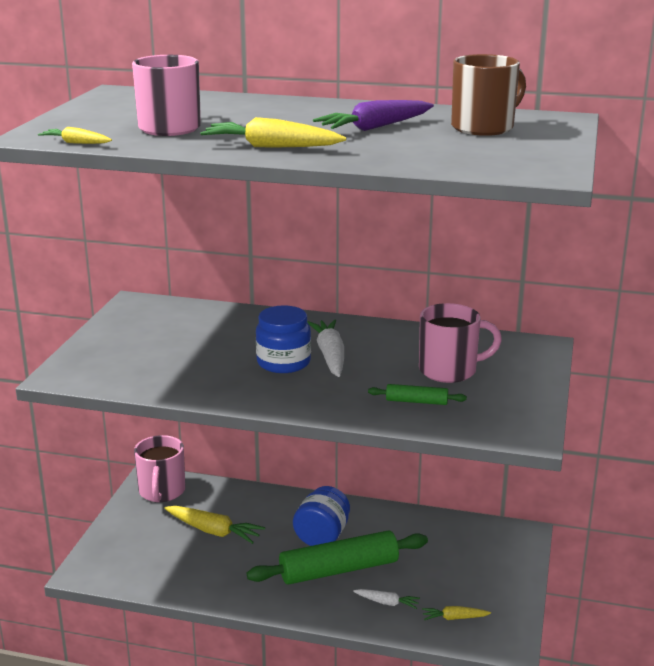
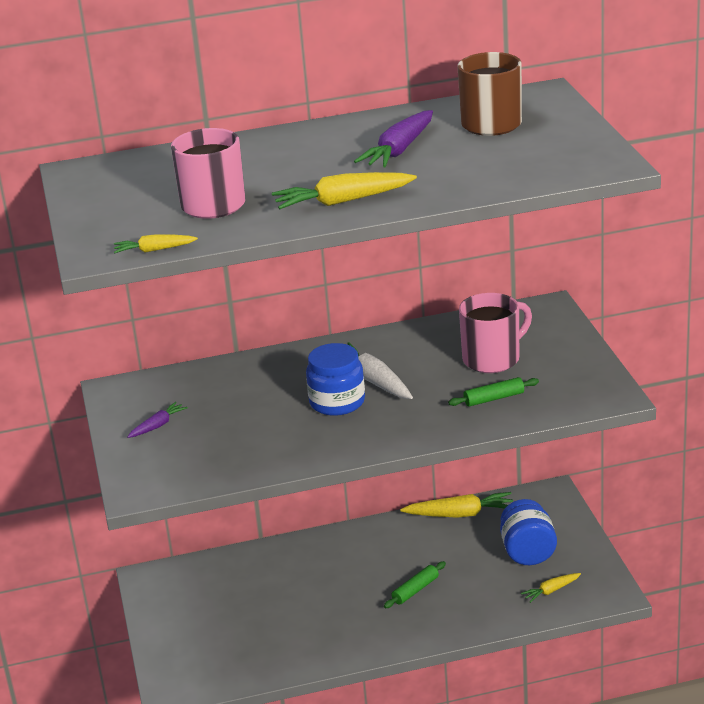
camera: 25 degrees left, 5 degrees up
(132, 336) = (158, 425): none -> purple carrot
(162, 491) = (172, 584): pink mug -> none
(213, 531) = (263, 602): yellow carrot -> yellow carrot (460, 514)
(322, 536) = (372, 566): blue jar -> blue jar (528, 552)
(339, 570) = (415, 590): green rolling pin -> green rolling pin, size x0.45
(387, 603) = (483, 601): white carrot -> none

